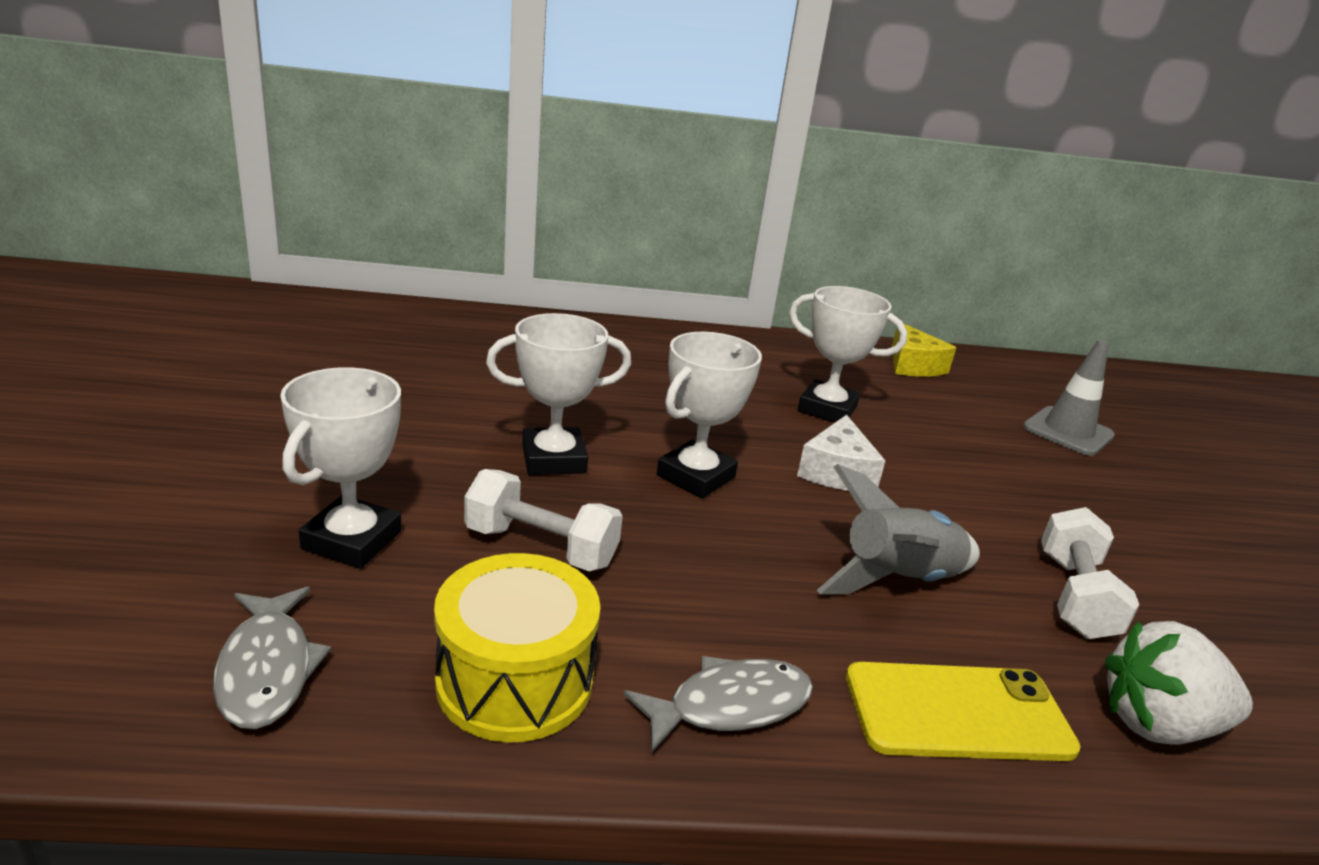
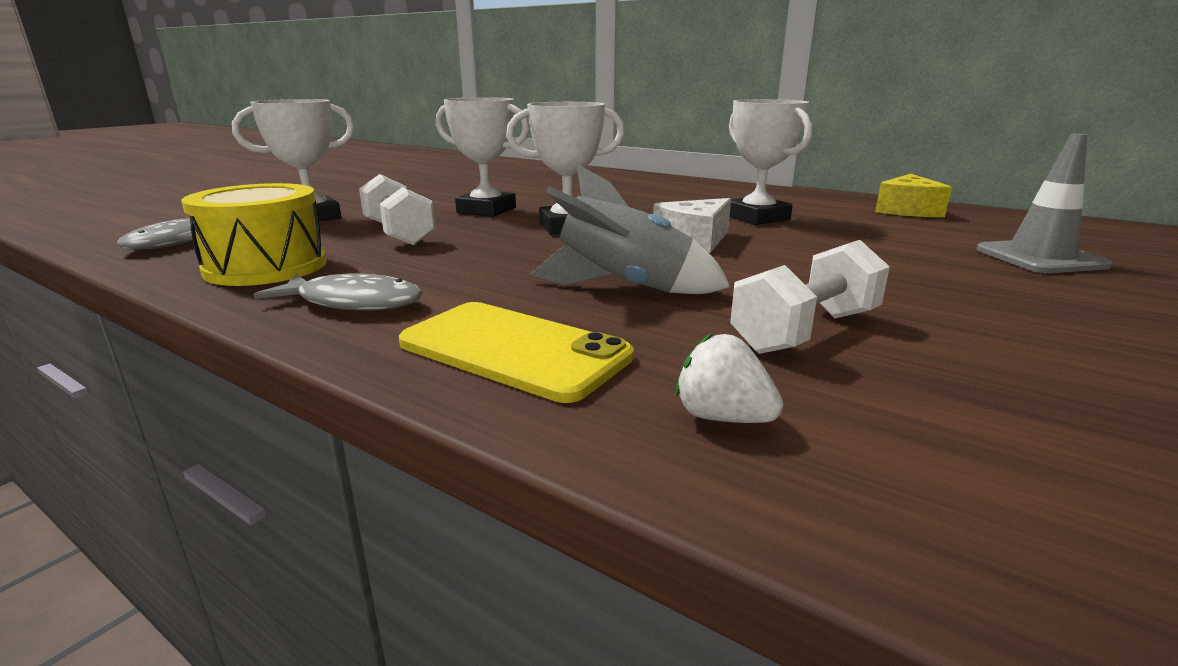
camera: 40 degrees right, 5 degrees down
(1158, 724) = (722, 417): white strawberry -> white strawberry, size x0.57

